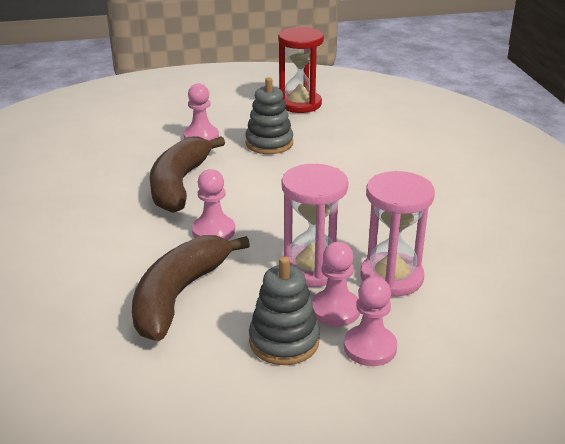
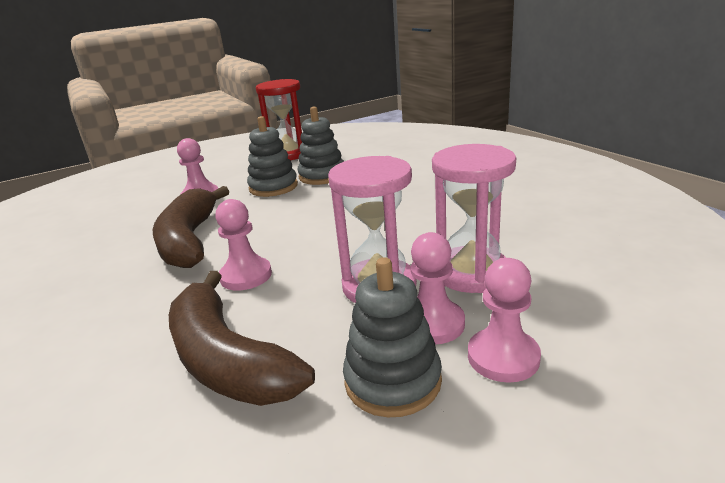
camera: 15 degrees left, 5 degrees down
(179, 295) = (227, 360): brown banana -> brown banana turned 45 degrees counterclockwise
(319, 141) = (322, 176): none -> grey stacking toy

